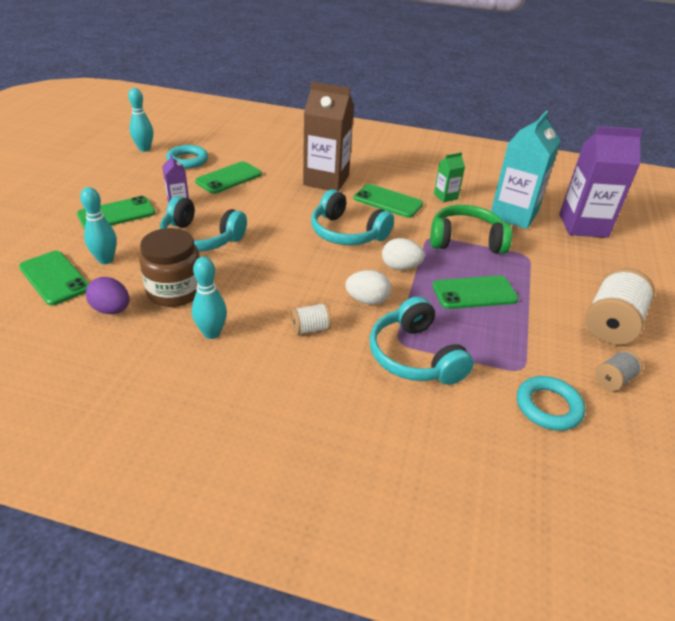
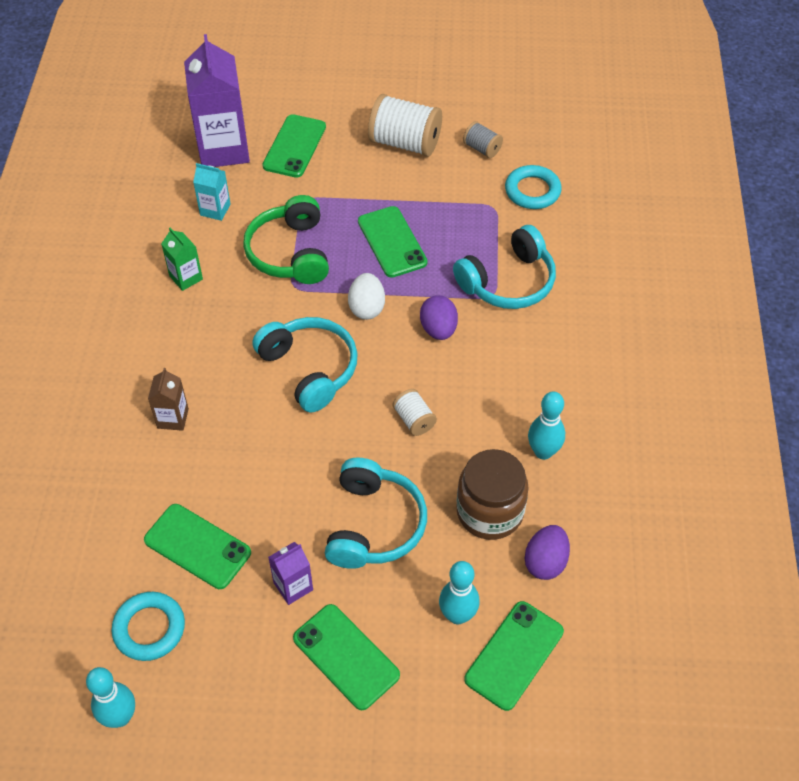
camera: 100 degrees left, 15 degrees up
(311, 328) = (502, 369): white spool -> white spool (414, 420)
(326, 180) = (173, 418): brown carton -> brown carton, size x0.48
(347, 233) = (309, 369): turquoise headphones -> turquoise headphones turned 60 degrees counterclockwise
(367, 300) = (438, 329): white egg -> purple egg
(388, 201) = (216, 337): green phone -> green phone (294, 146)
(513, 214) = (215, 210): turquoise carton -> turquoise carton, size x0.48

